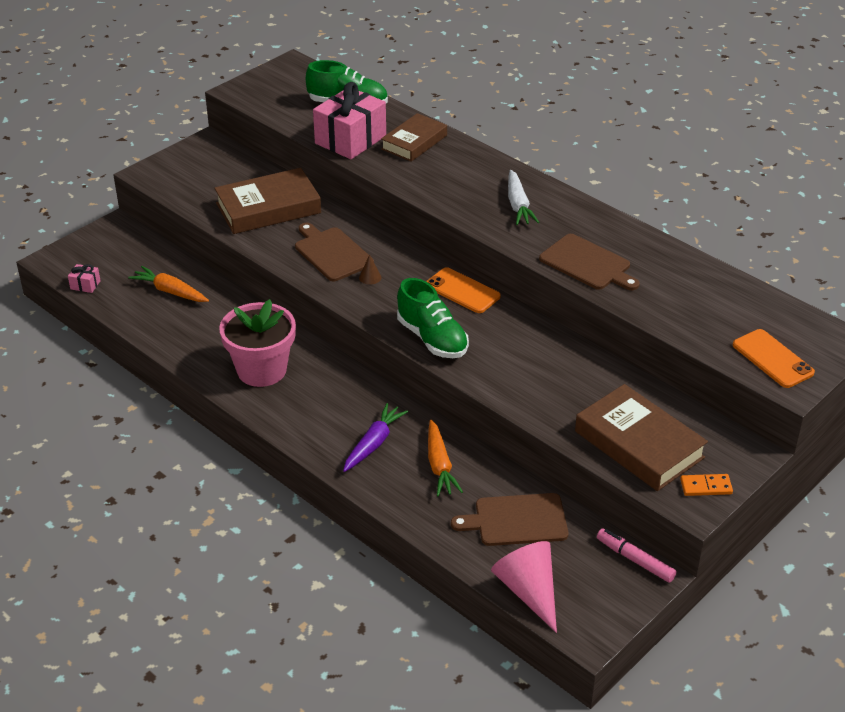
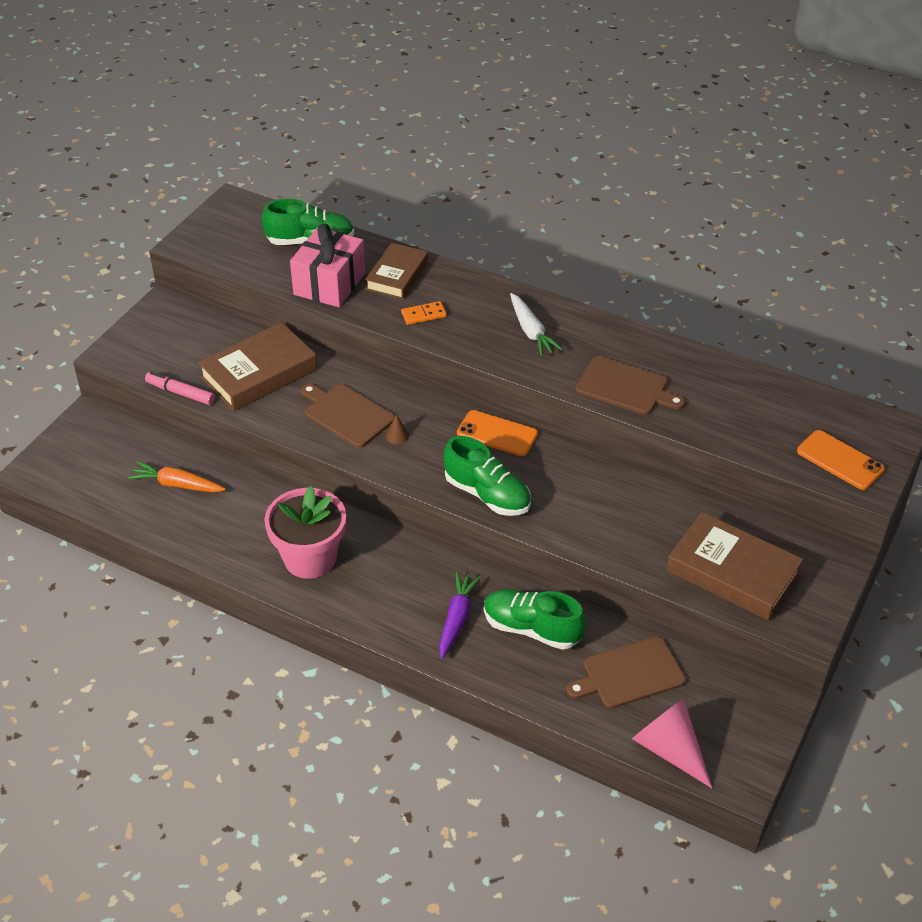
camera: 15 degrees left, 5 degrees up
(85, 285) = (80, 494): pink gift -> none
(439, 465) = (532, 629): orange carrot -> green shoe
(635, 560) = (758, 692): pink marker -> pink marker (181, 393)
(706, 486) = (811, 605): orange domino -> orange domino (423, 315)

